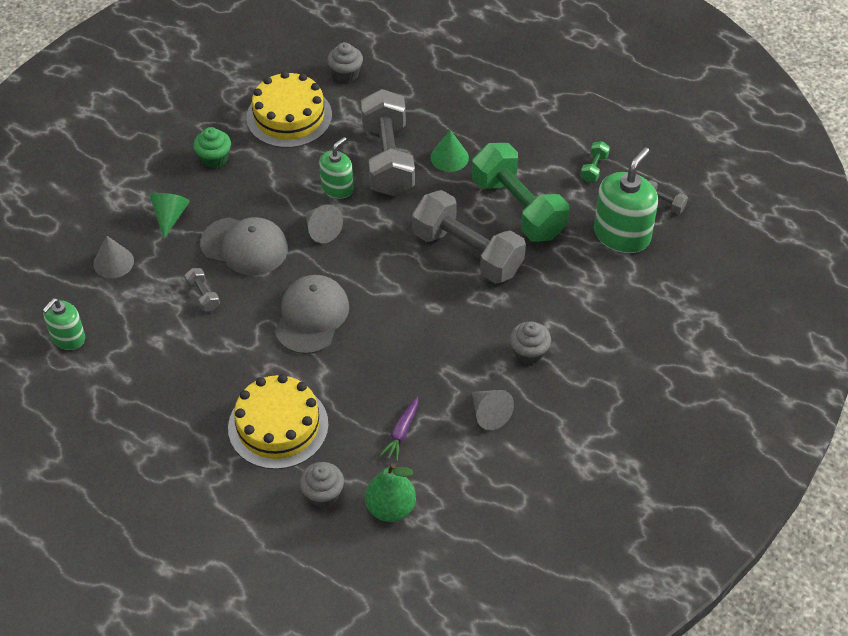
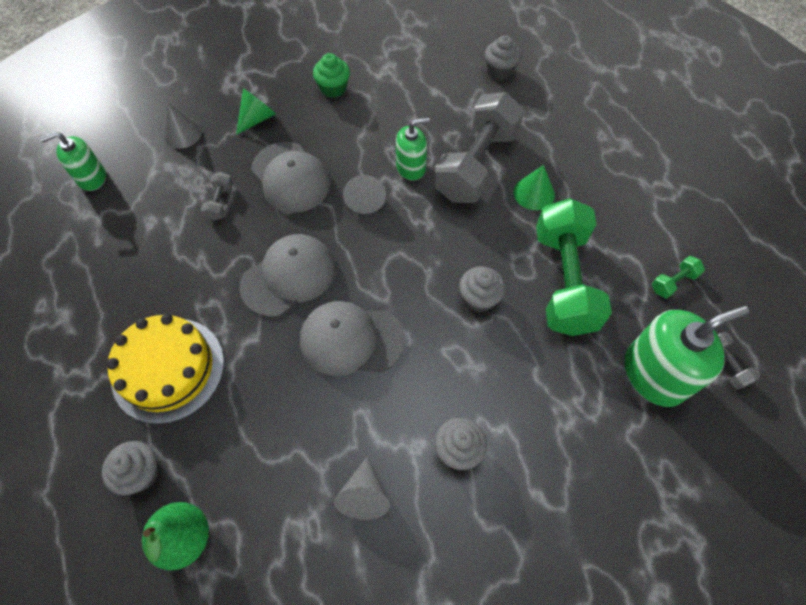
camera: 35 degrees right, 10 degrees up
(289, 116) = (422, 84): yellow cake -> none
(398, 330) = (351, 340): none -> grey cap
(401, 432) = (266, 455): purple carrot -> none
(467, 253) = (479, 298): grey dumbbell -> grey cupcake

